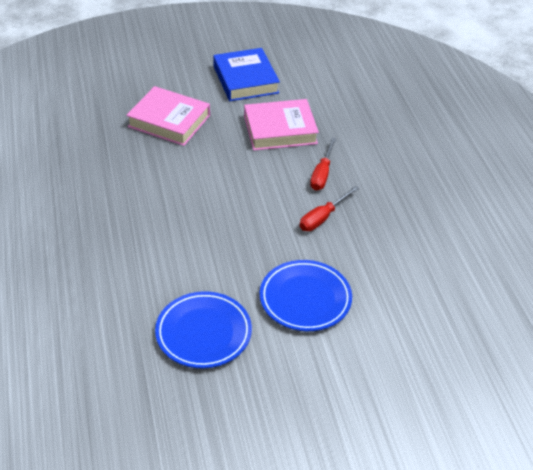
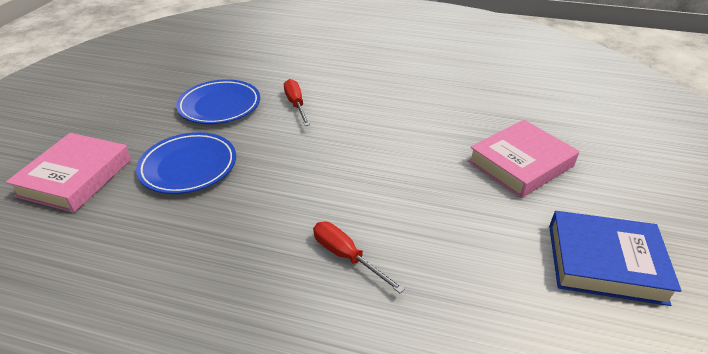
camera: 120 degrees right, 5 degrees down
(280, 130) = (462, 252): pink book -> pink book (75, 177)
(322, 218) = (274, 223): red screwdriver -> red screwdriver (296, 104)

